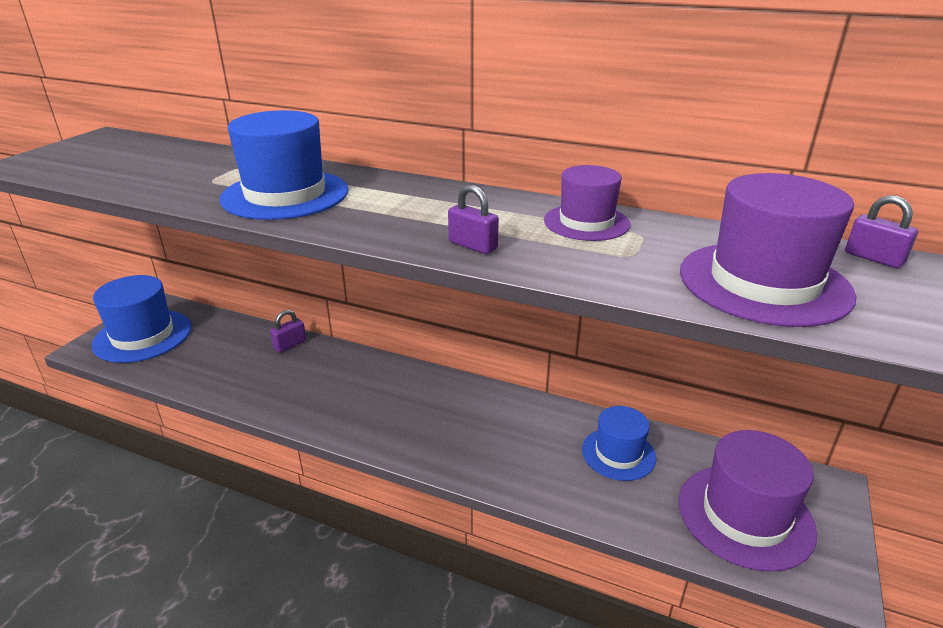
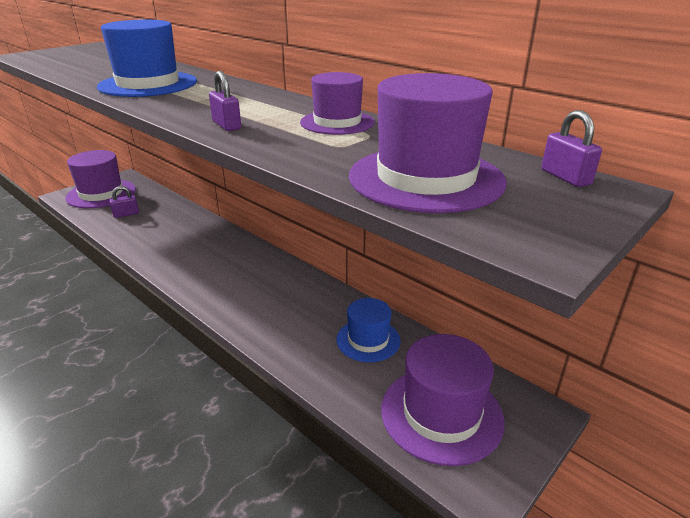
camera: 20 degrees right, 0 degrees up
(143, 336) = (101, 194): blue hat -> purple hat
(290, 345) = (187, 216): purple padlock -> purple padlock (126, 214)

